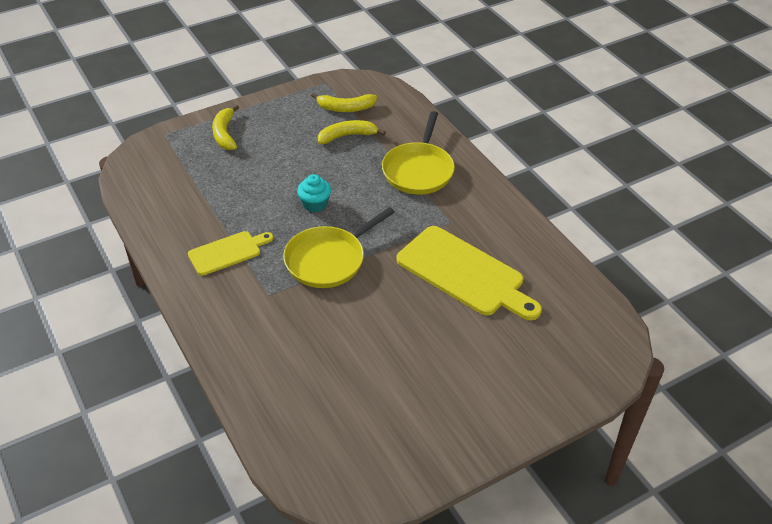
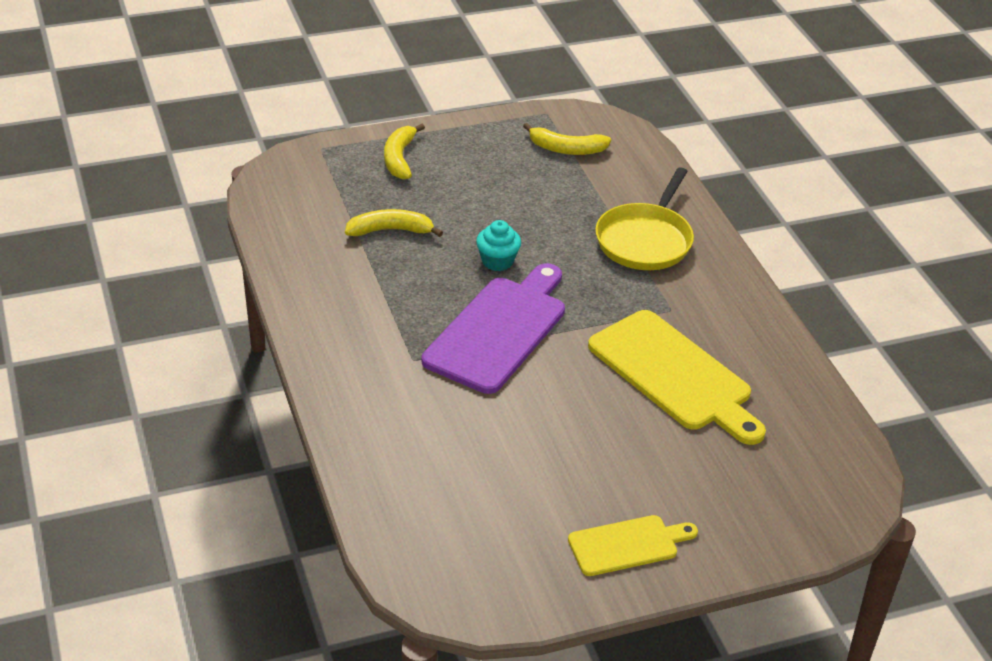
camera: 10 degrees right, 5 degrees down
(228, 252) = (372, 302): yellow cutting board -> yellow cutting board (627, 545)
(328, 260) = (499, 331): yellow pan -> purple cutting board
(347, 136) = (560, 184): yellow banana -> yellow banana (390, 230)

